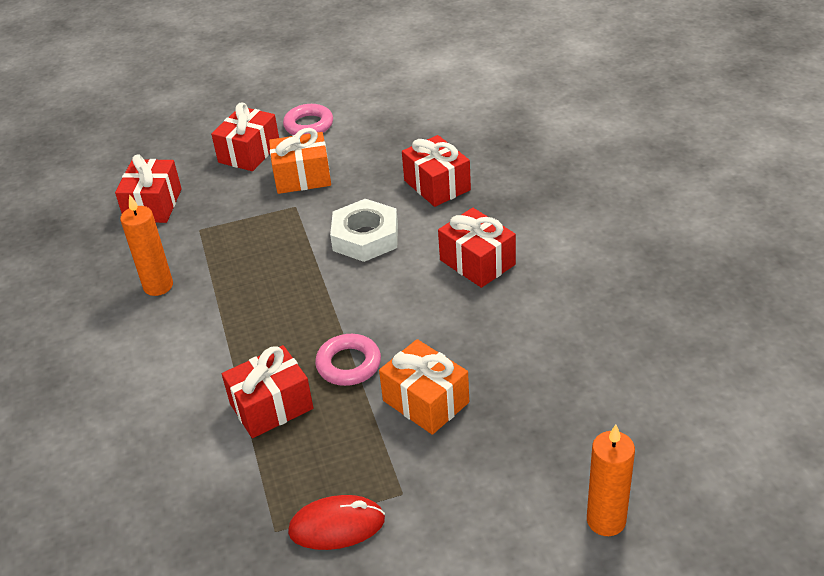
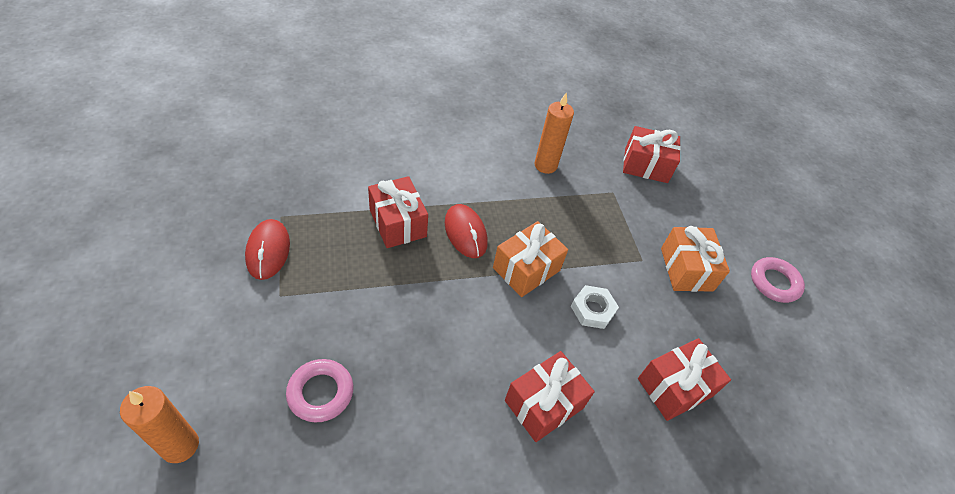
camera: 85 degrees right, 10 degrees up
(249, 153) = (723, 232): red gift -> none
(278, 342) = (465, 233): none -> red mouse
(349, 364) = (428, 277): pink ring -> pink ring (320, 393)
(365, 237) = (593, 310): white nut -> white nut, size x0.63
(426, 401) = (368, 326): orange gift -> orange gift (526, 269)

